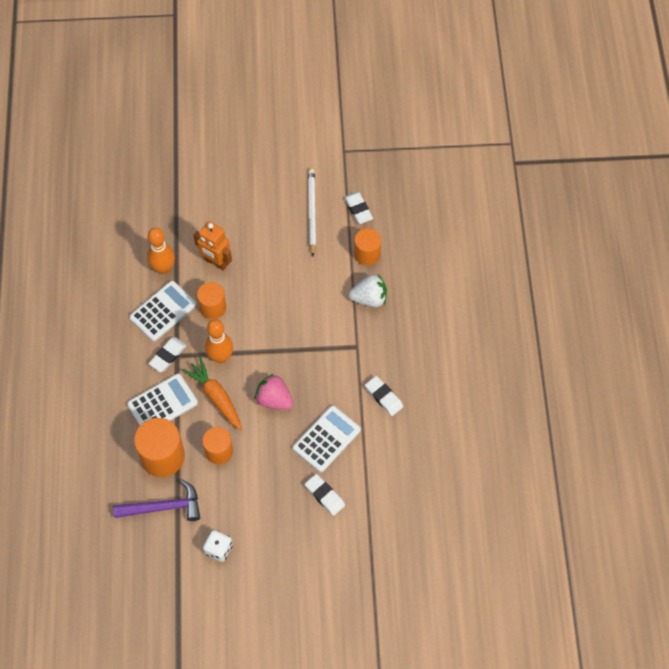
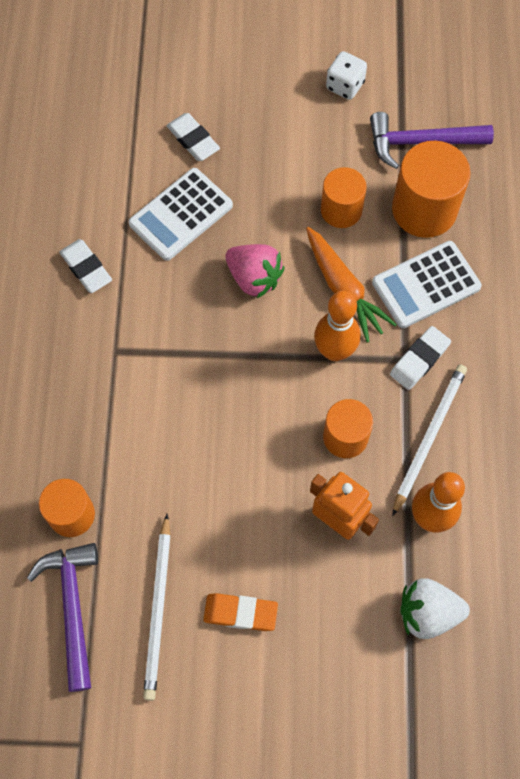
camera: 175 degrees left, 5 degrees up
(163, 311) = (429, 437): white calculator -> white pencil
(267, 214) = (240, 613): none -> orange eraser
(358, 209) = (73, 607): white eraser -> purple hammer
(369, 298) = (81, 431): white strawberry -> white strawberry (427, 612)

